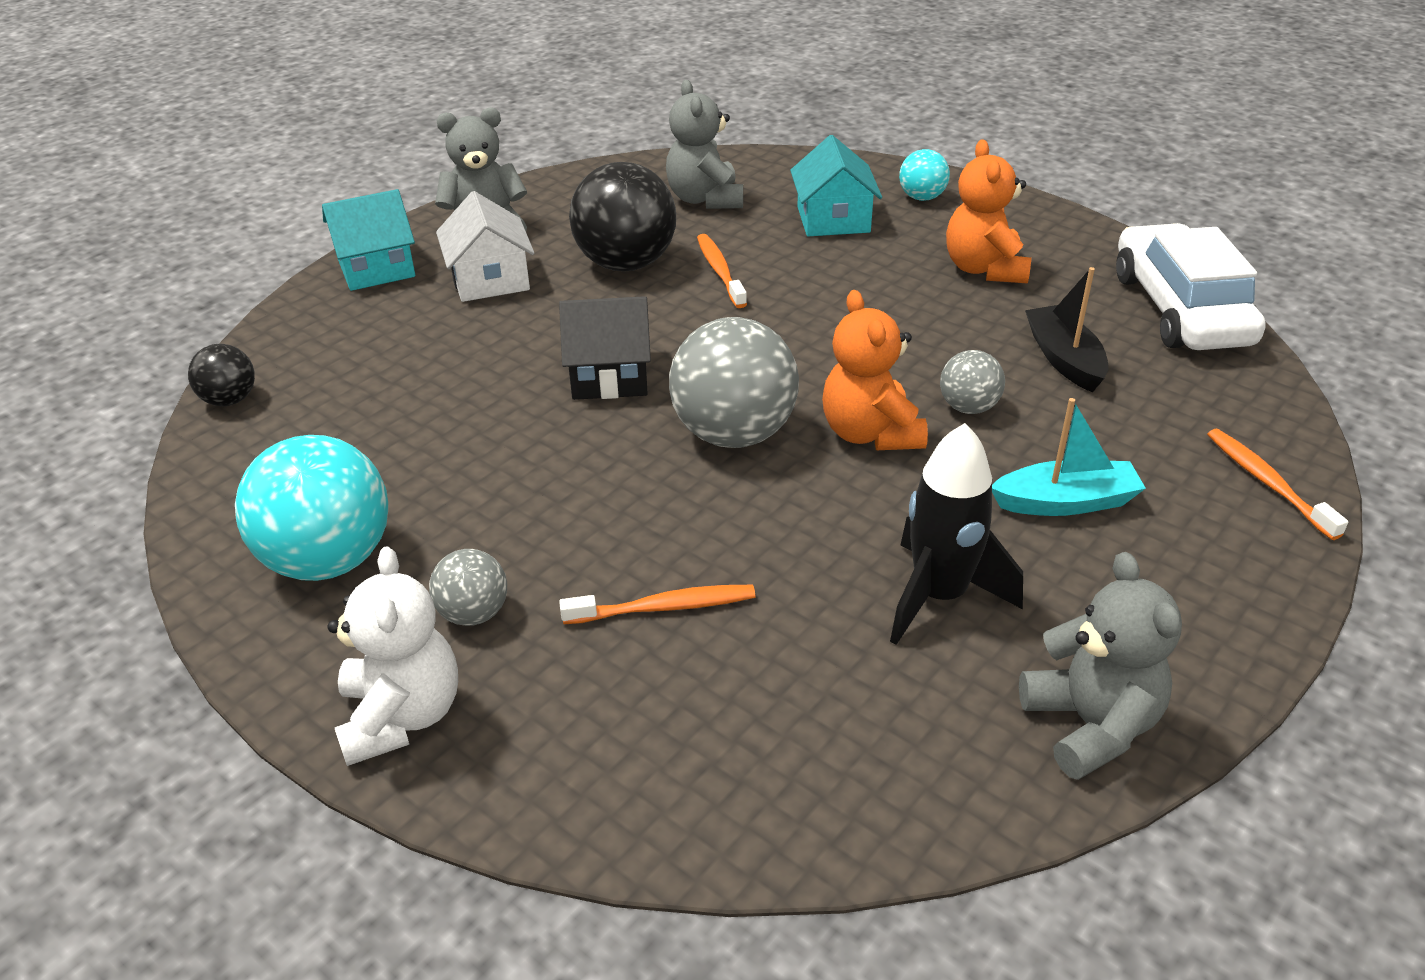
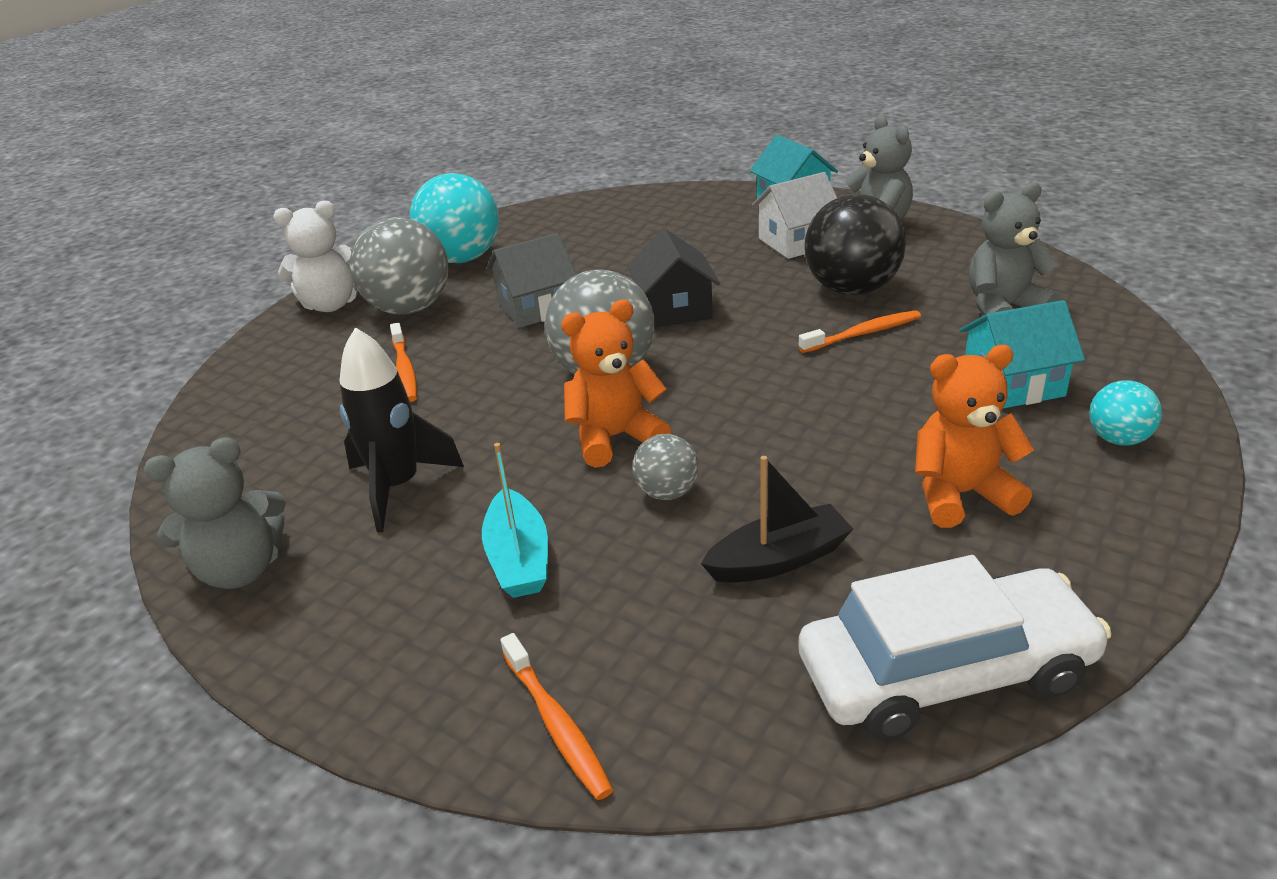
camera: 85 degrees right, 5 degrees down
(230, 400) = (615, 198): black ball -> none
(473, 613) = (409, 308): grey ball -> grey ball, size x1.96
(543, 484) = (536, 307): none -> grey house
(1267, 483) = (557, 724): orange toothbrush -> orange toothbrush turned 90 degrees clockwise

